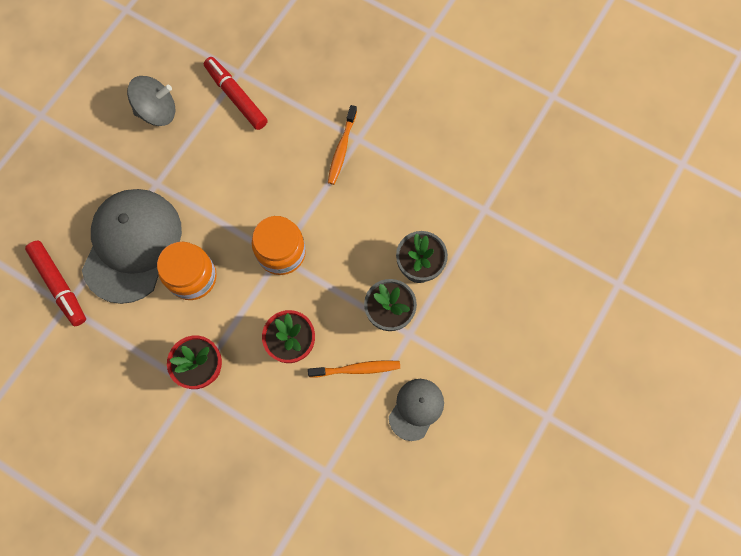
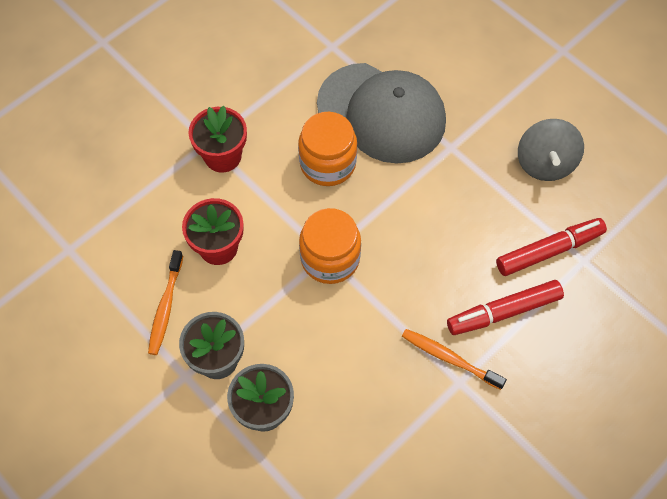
camera: 105 degrees right, 10 degrees down
(59, 285) = (356, 44): red marker -> red marker (503, 312)
(416, 409) = (96, 360): grey cap -> none

